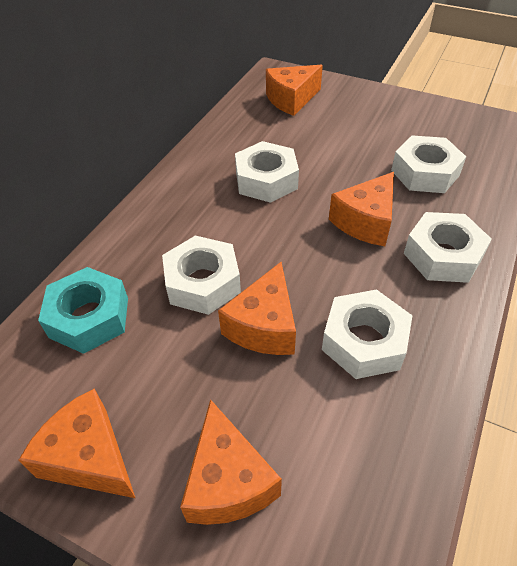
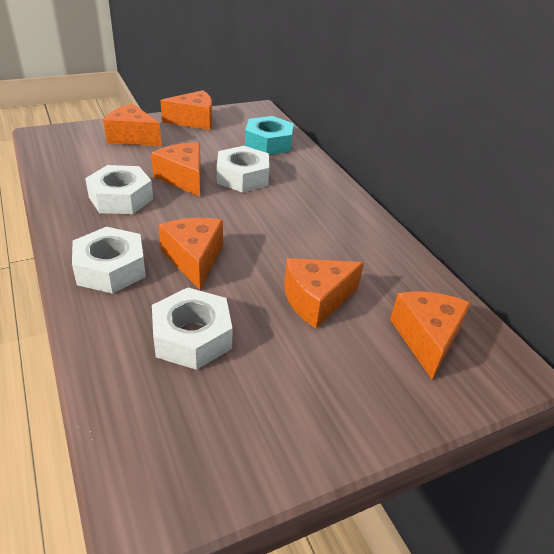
camera: 125 degrees right, 10 degrees down
(266, 180) = (305, 245): white nut -> none
(319, 146) = (316, 300): none -> orange cheese

